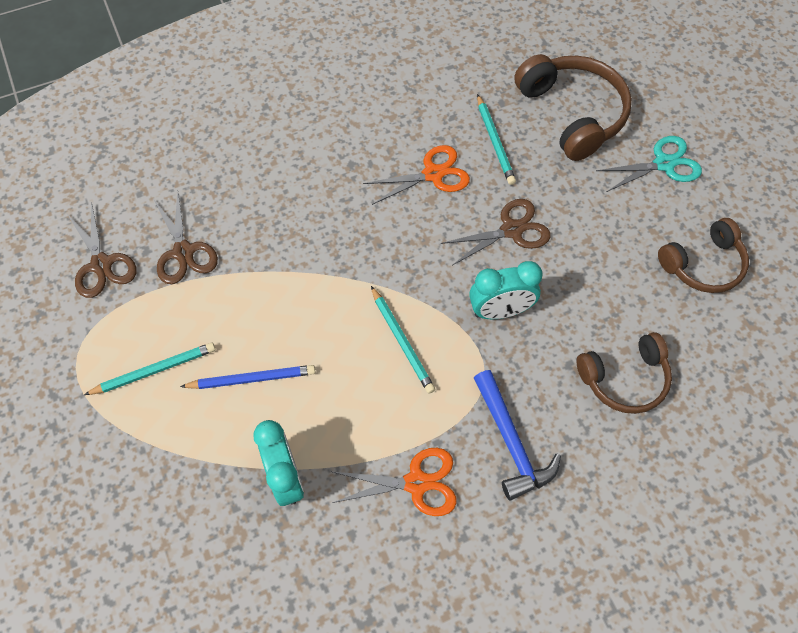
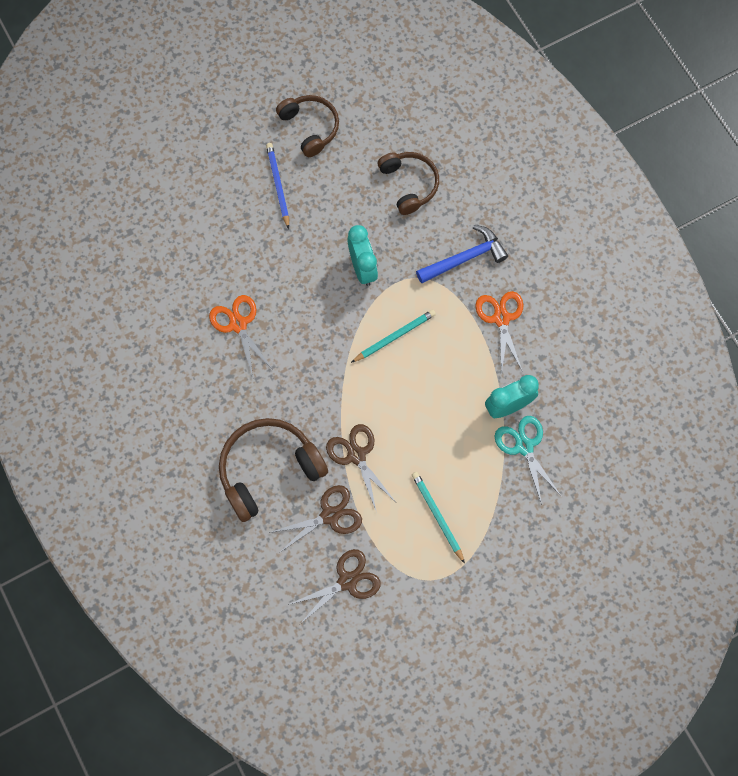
camera: 95 degrees left, 10 degrees up
(251, 379) = (436, 442): blue pencil -> blue pencil (278, 185)
(494, 141) = (201, 277): turquoise pencil -> none
(511, 230) = (289, 262): brown scissors -> brown scissors (356, 455)
(573, 113) = (168, 216): brown headphones -> brown headphones (268, 469)
(664, 164) = (217, 149): turquoise scissors -> turquoise scissors (524, 446)

